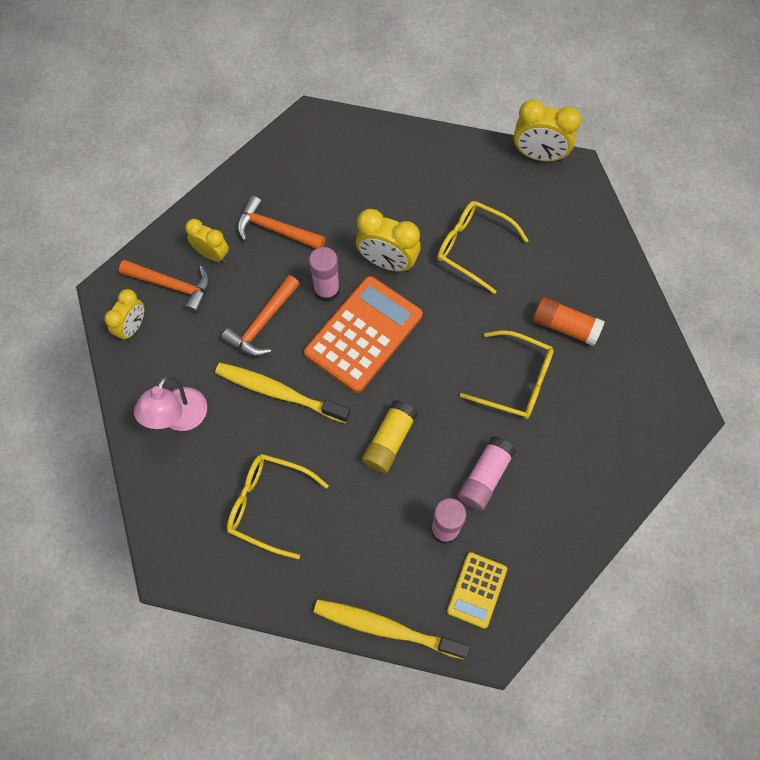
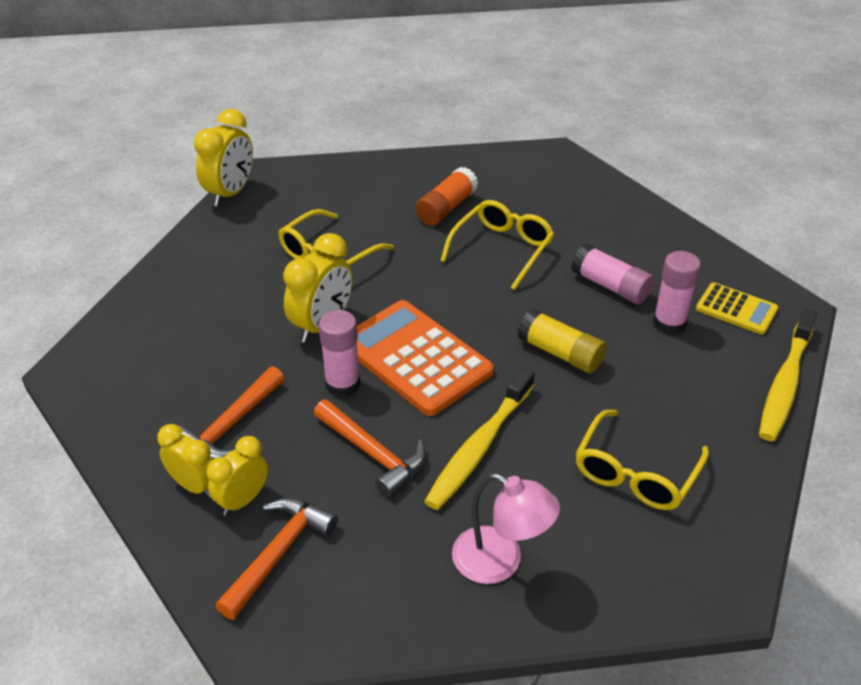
camera: 80 degrees left, 25 degrees down
(132, 327) = (335, 612): yellow clock -> yellow clock (194, 485)

